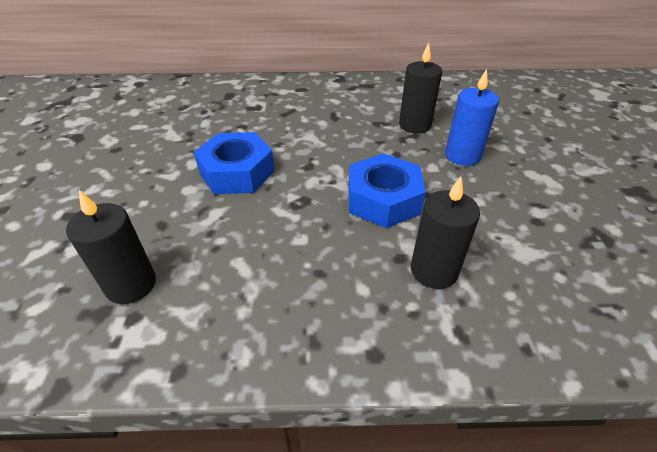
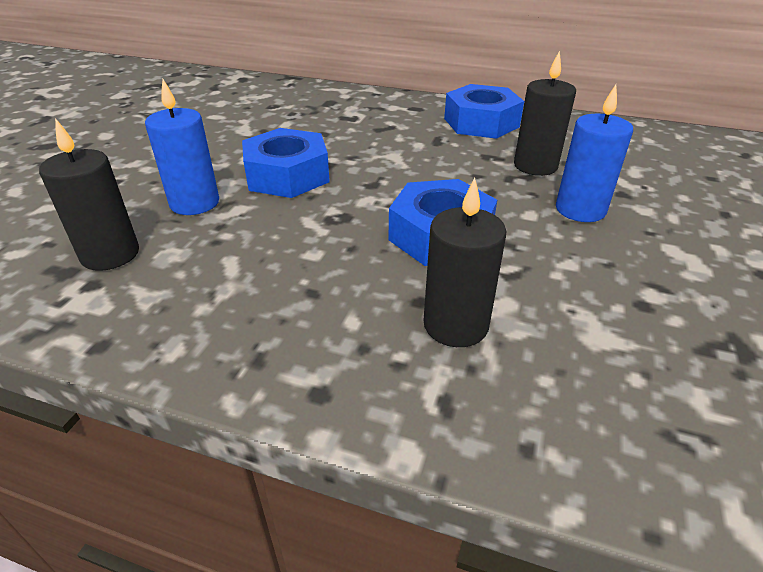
camera: 20 degrees right, 5 degrees down
(174, 216) = (194, 203): none -> blue candle
(357, 94) = (481, 122): none -> blue nut

